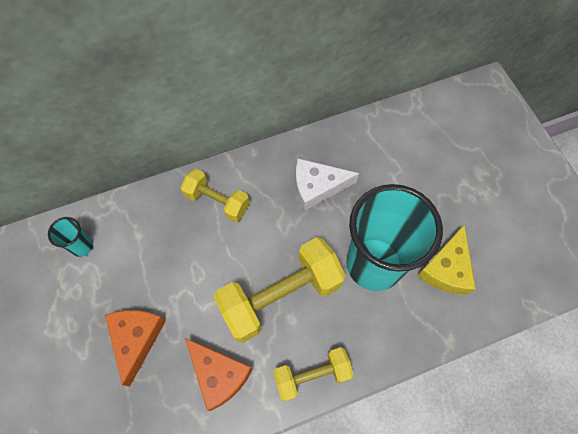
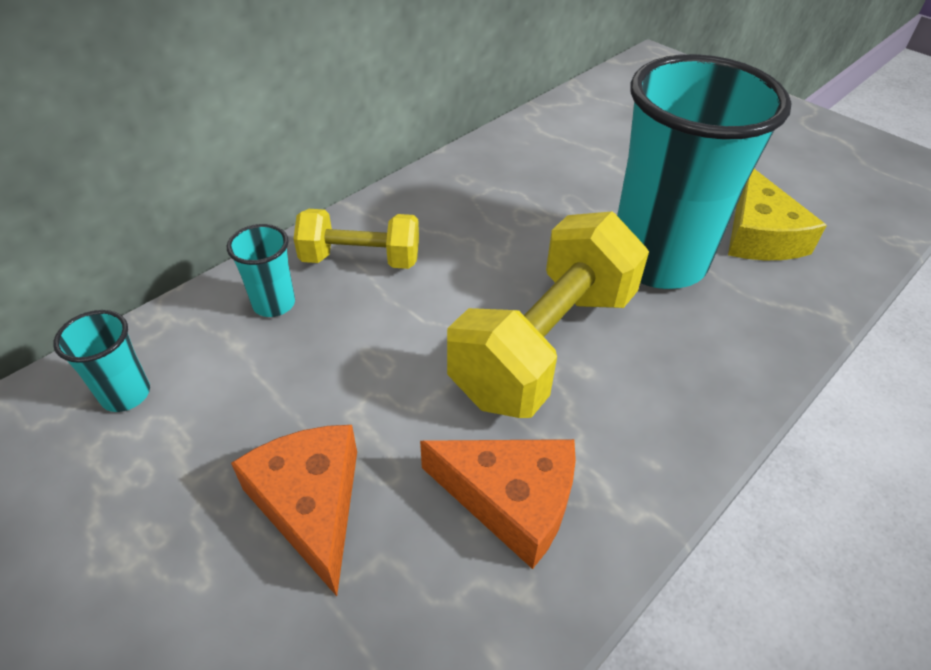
camera: 25 degrees left, 20 degrees down
(164, 216) = (274, 304): none -> turquoise cup
(312, 375) = (675, 435): yellow dumbbell -> none
(317, 187) = (510, 201): white cheese -> none

